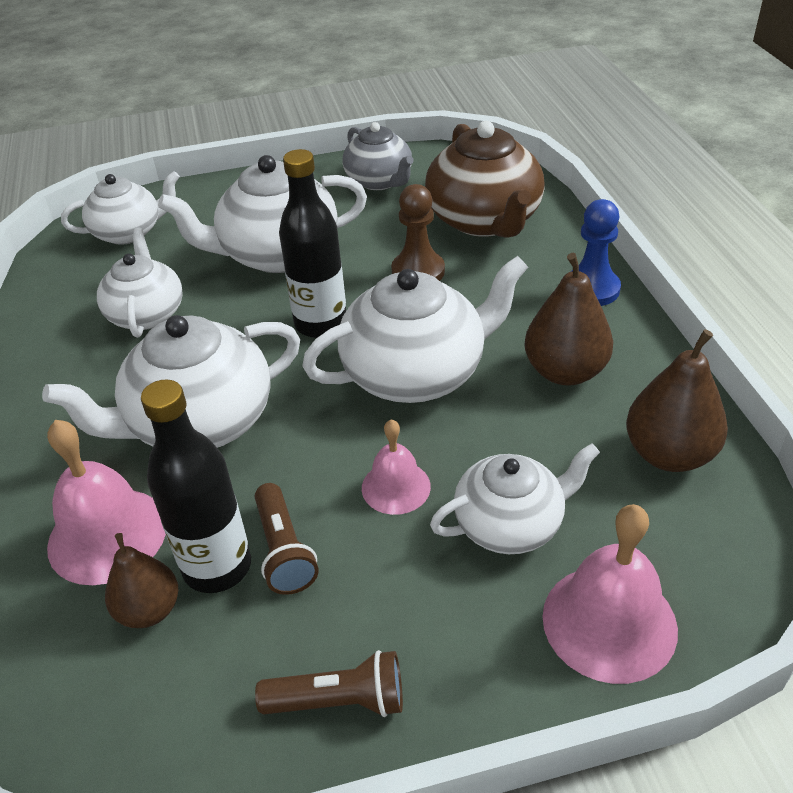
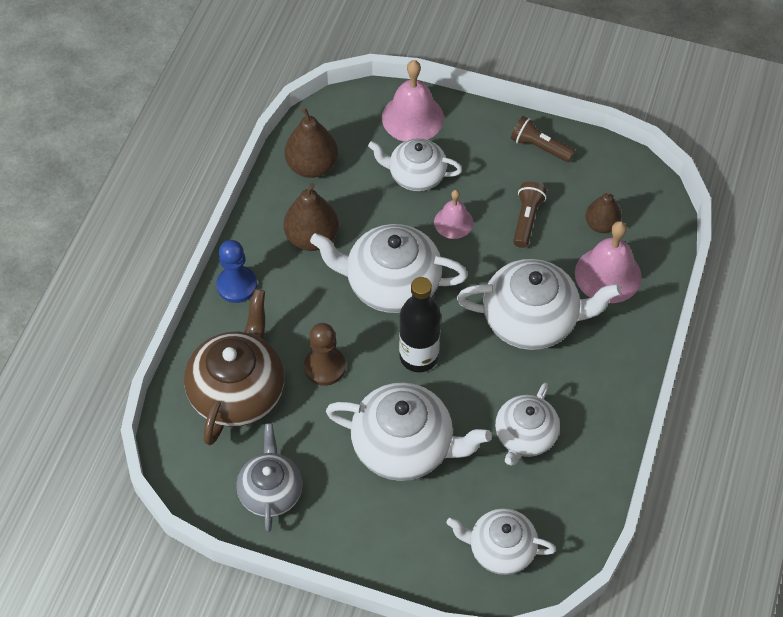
camera: 150 degrees left, 15 degrees up
(217, 567) = (561, 228): black bottle -> none

